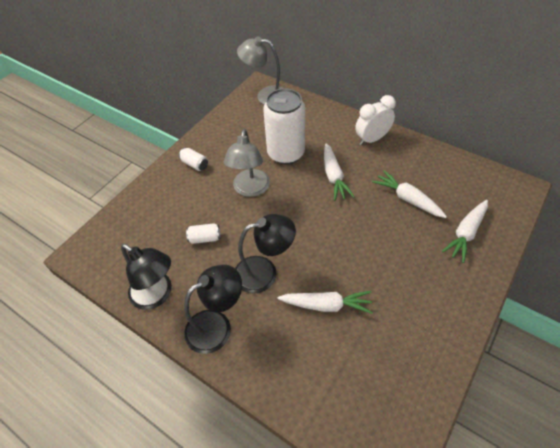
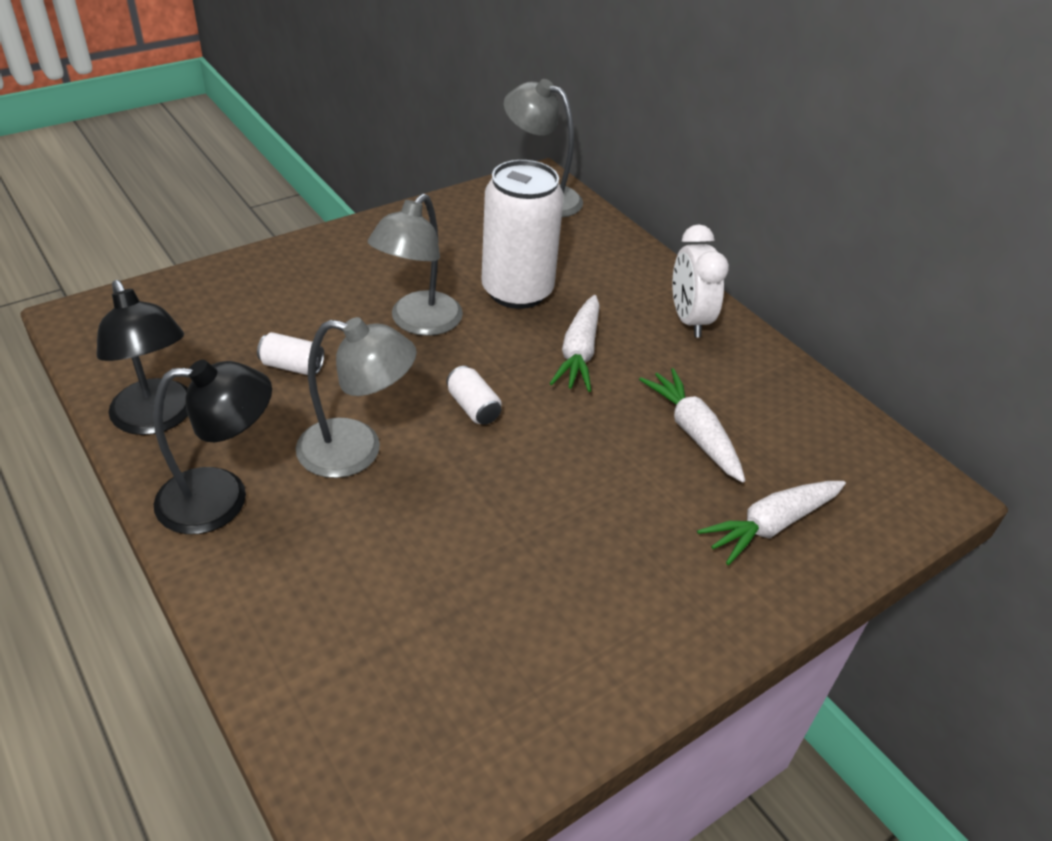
camera: 15 degrees right, 10 degrees down
(195, 164) = (351, 257): white can -> white can (473, 407)
(264, 272) = (356, 451): black lamp -> grey lamp
(327, 305) = (430, 540): white carrot -> none
(372, 139) = (689, 320): white clock -> white clock turned 90 degrees counterclockwise

